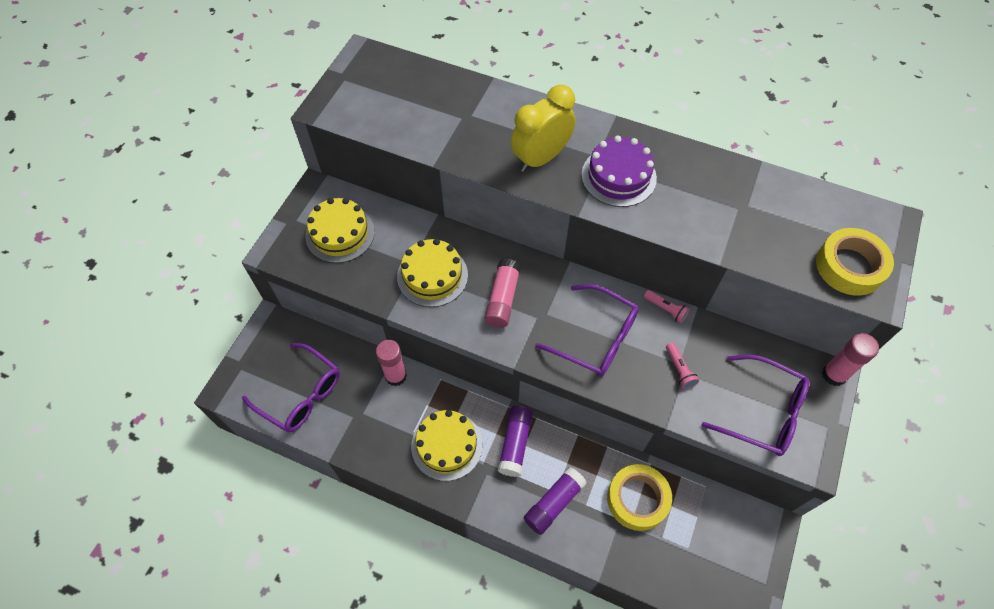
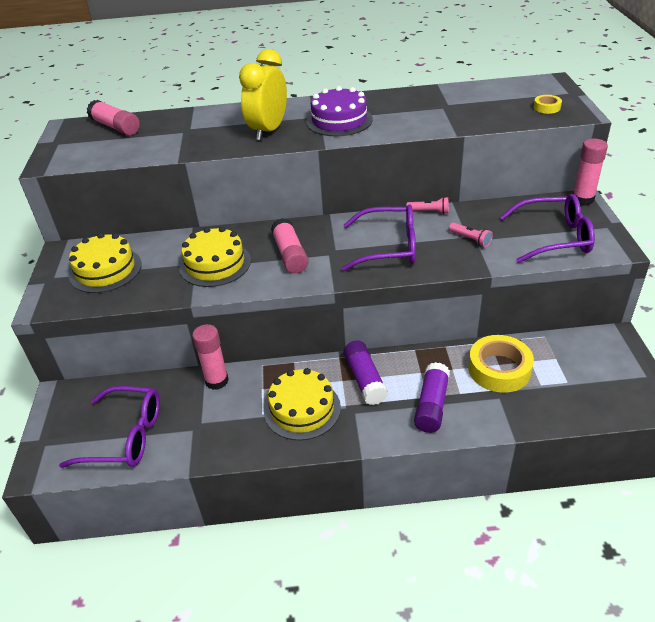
camera: 25 degrees left, 20 degrees down
(406, 78) = (116, 127): none -> pink glue stick
(849, 266) = (546, 107): yellow tape -> yellow tape, size x0.47

